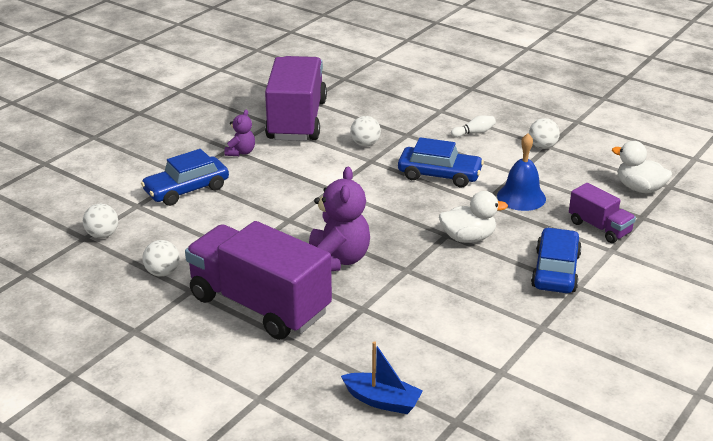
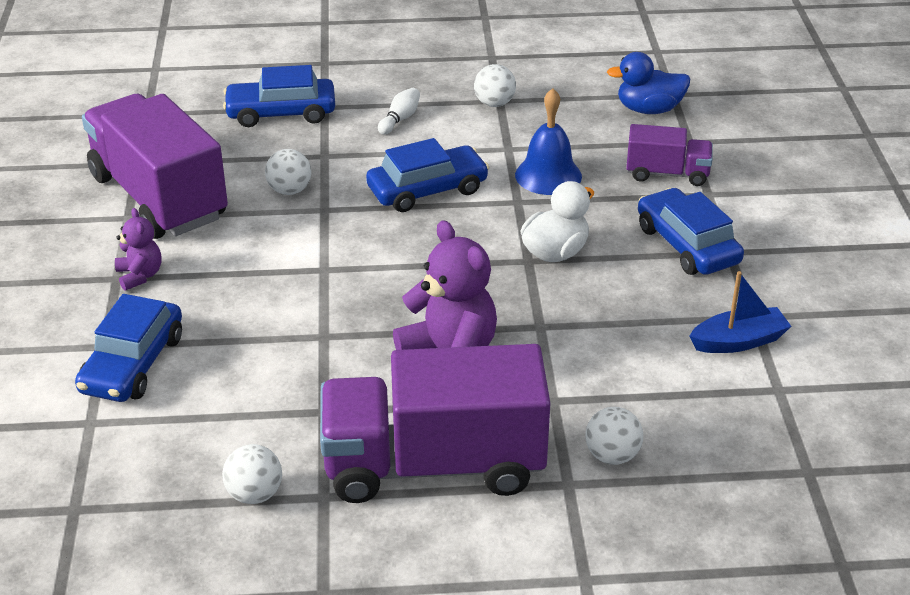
camera: 40 degrees left, 5 degrees up
(102, 235) = (97, 490): white ball -> white ball (612, 455)
(382, 401) = (713, 496): blue boat -> blue boat (738, 341)
(412, 104) = (281, 113): none -> blue car
(639, 188) = (649, 109): white duck -> blue duck

